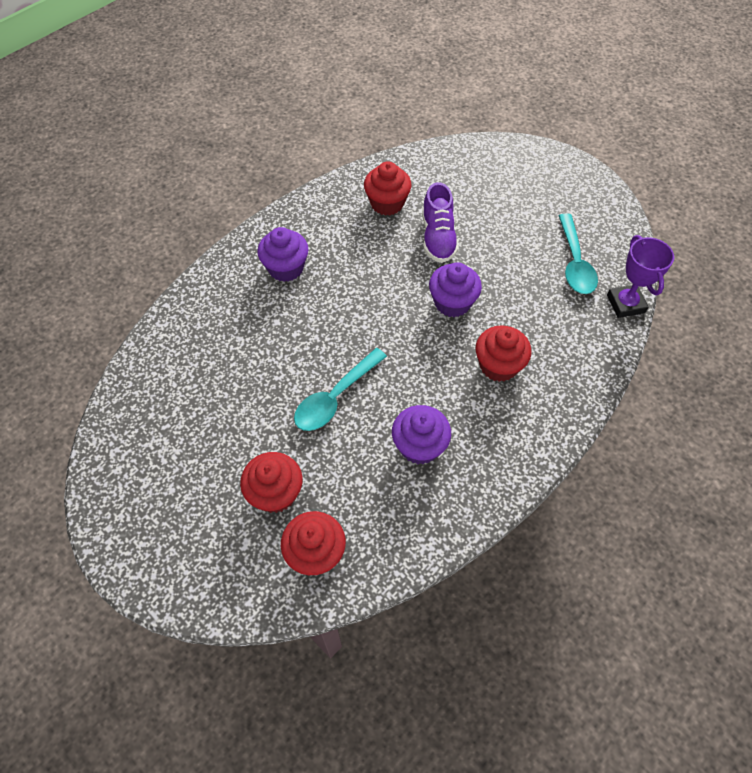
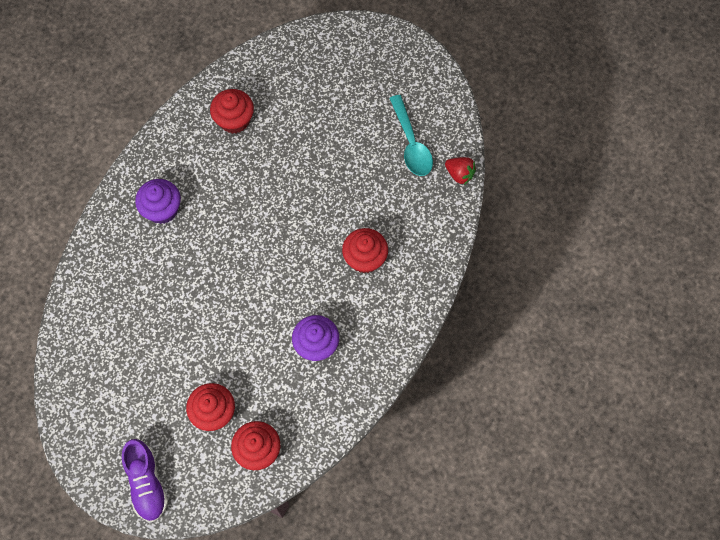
camera: 15 degrees left, 10 degrees up
(335, 397) = (239, 320): turquoise spoon -> none
(438, 237) = (288, 146): purple shoe -> purple shoe (147, 483)
(452, 302) = (315, 208): purple cupcake -> none
(625, 304) = (459, 174): purple trophy -> red strawberry

